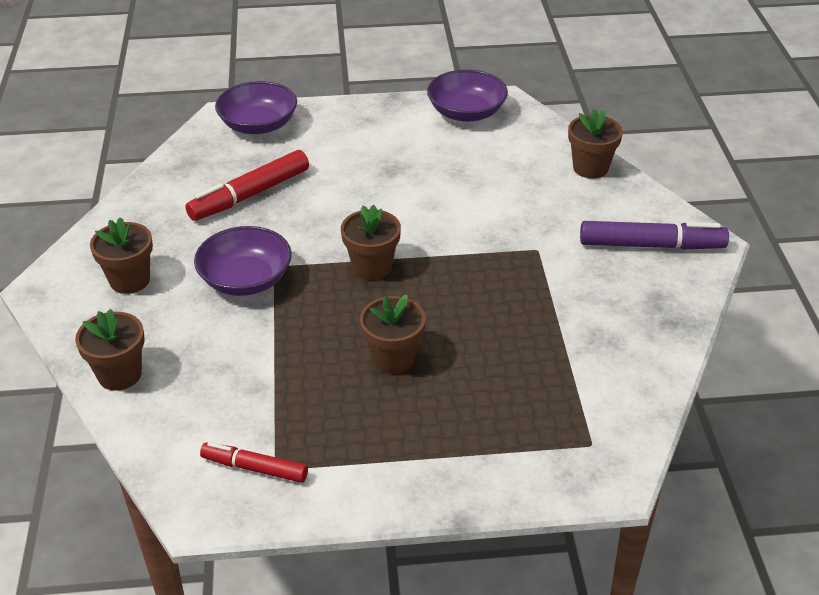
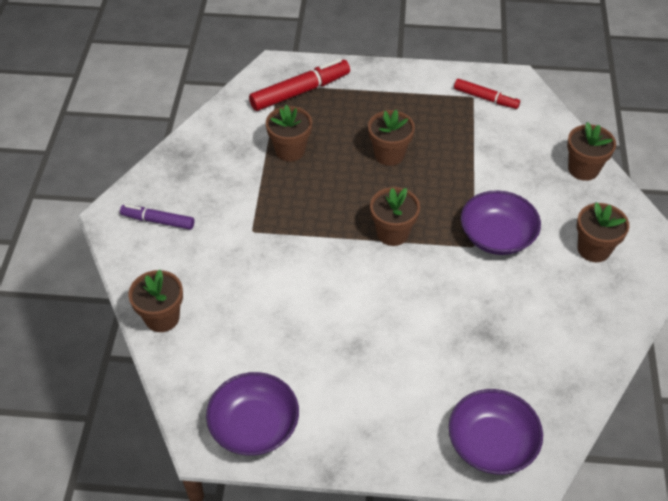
camera: 170 degrees left, 10 degrees up
(250, 195) = (497, 333): red marker -> red marker (300, 91)
(531, 346) = (290, 150): none -> brown flower pot
(651, 245) = (158, 221): purple marker -> purple marker, size x0.62

